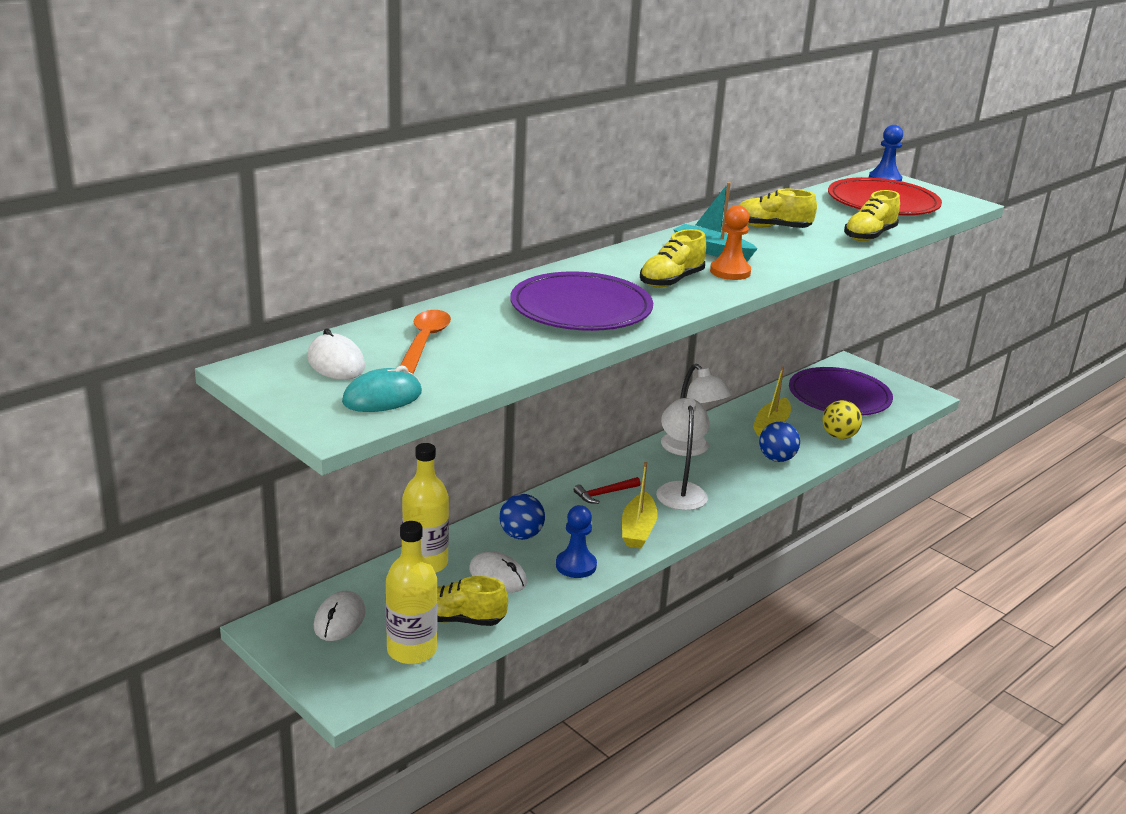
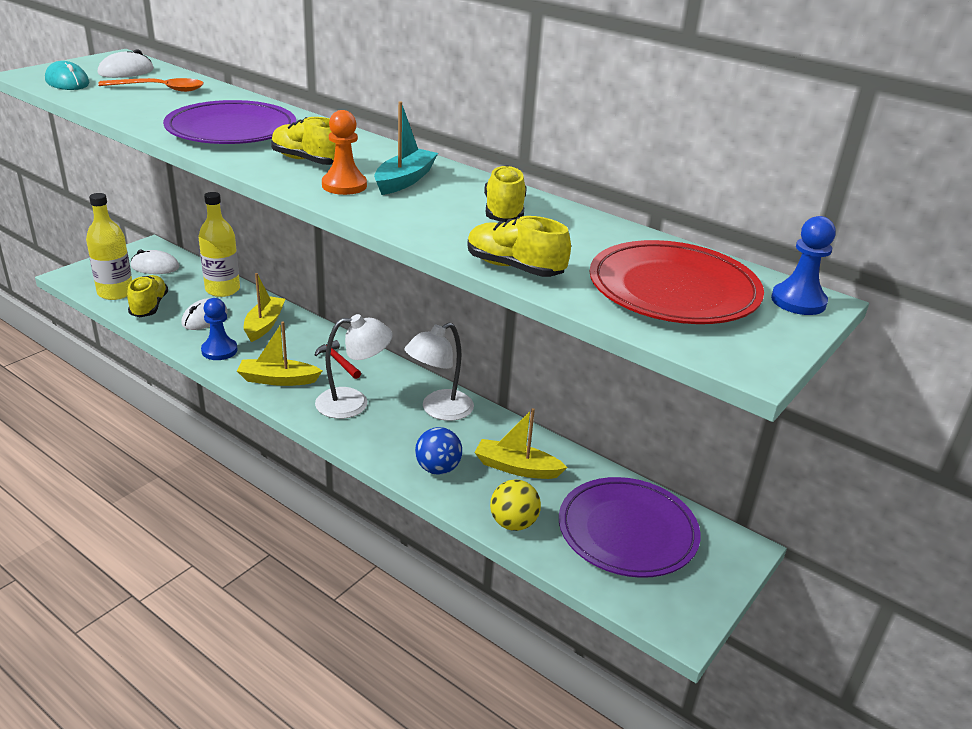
camera: 80 degrees right, 5 degrees up
(521, 535) = (264, 325): blue ball -> yellow boat

